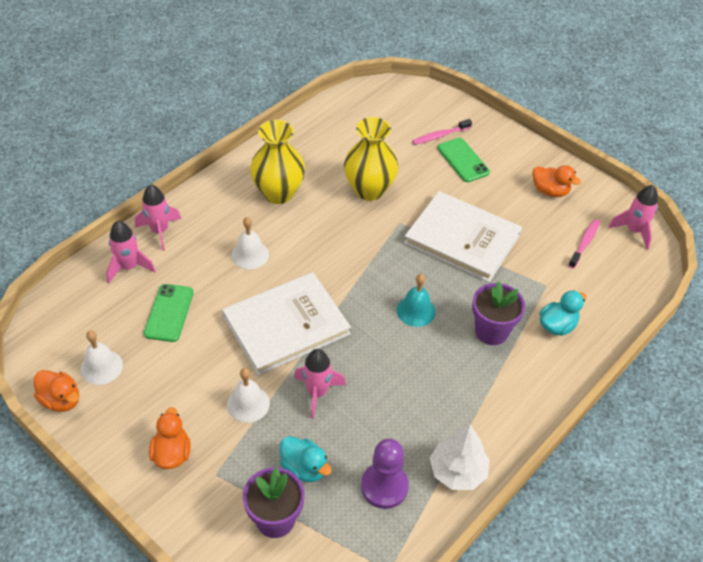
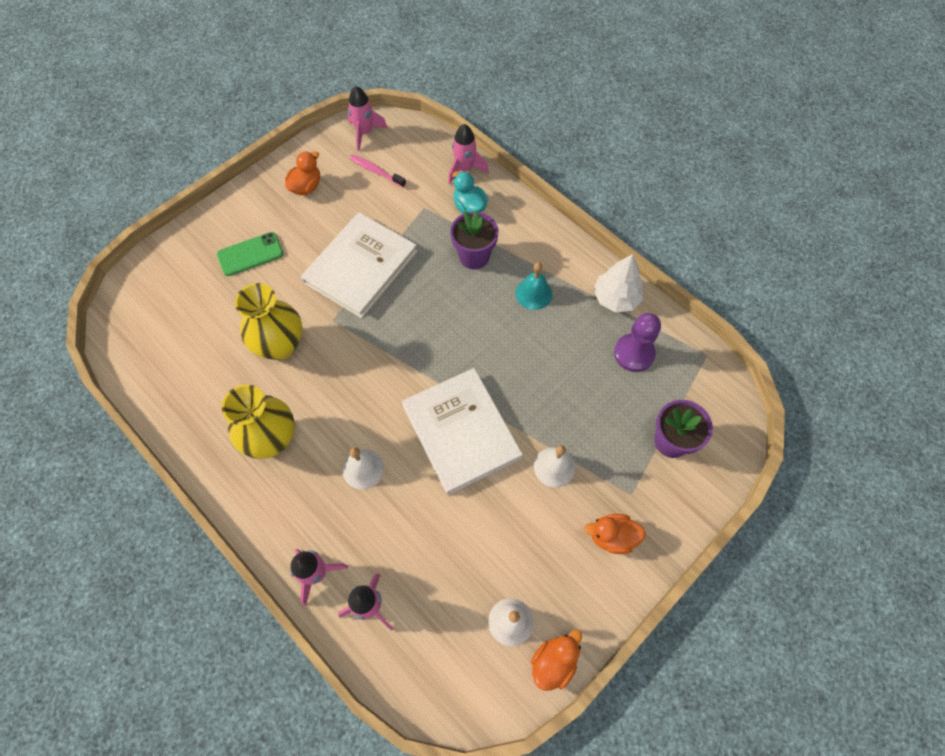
camera: 85 degrees left, 15 degrees up
(169, 313) = (440, 553): green phone -> none
(304, 468) = (620, 417): turquoise duck -> none
(317, 393) = (541, 404): pink rocket -> pink rocket (464, 169)
(416, 311) = (448, 314): turquoise bell -> turquoise bell (533, 293)
(440, 136) = (208, 271): pink toothbrush -> none

